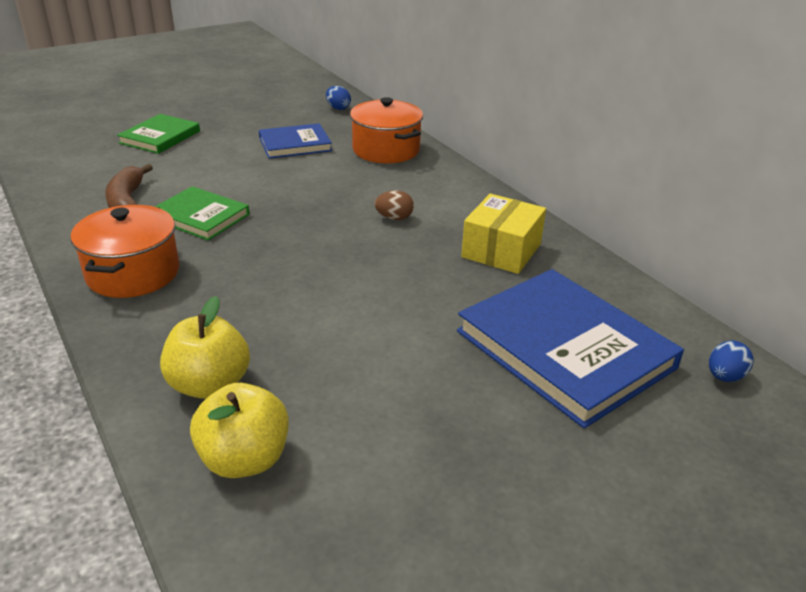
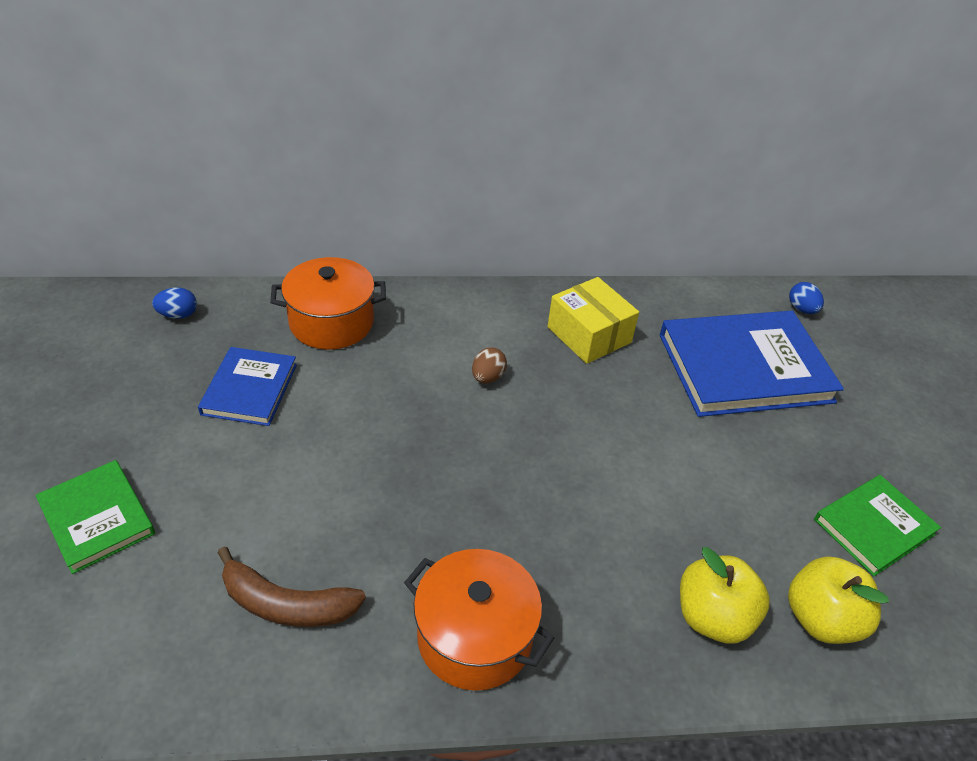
camera: 65 degrees left, 10 degrees up
(200, 217) = (377, 536): green book -> green book (874, 527)

